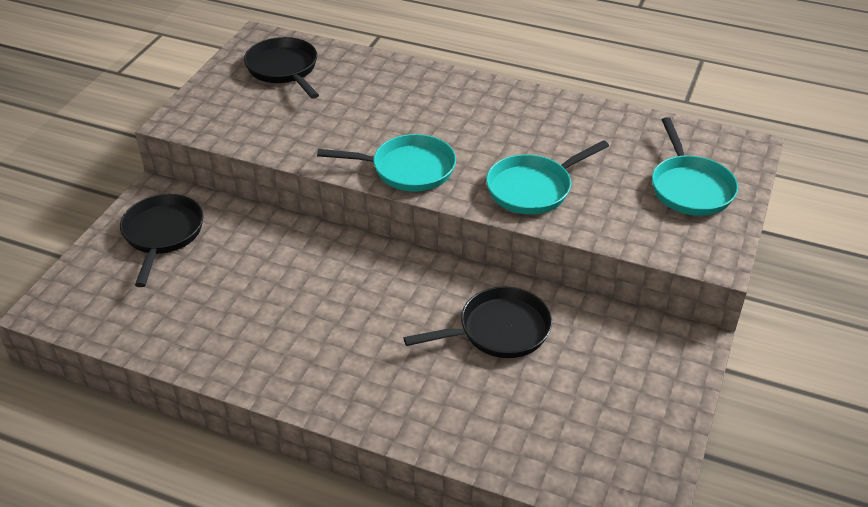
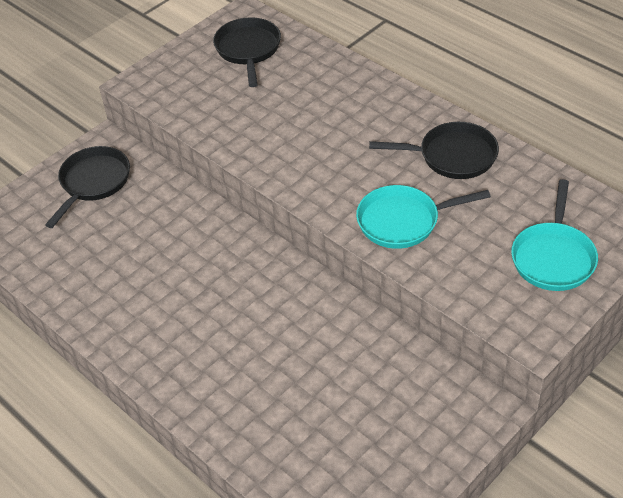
camera: 25 degrees right, 5 degrees up
(407, 169) = (302, 175): turquoise pan -> none
(498, 330) = (320, 346): black pan -> black pan (452, 156)

